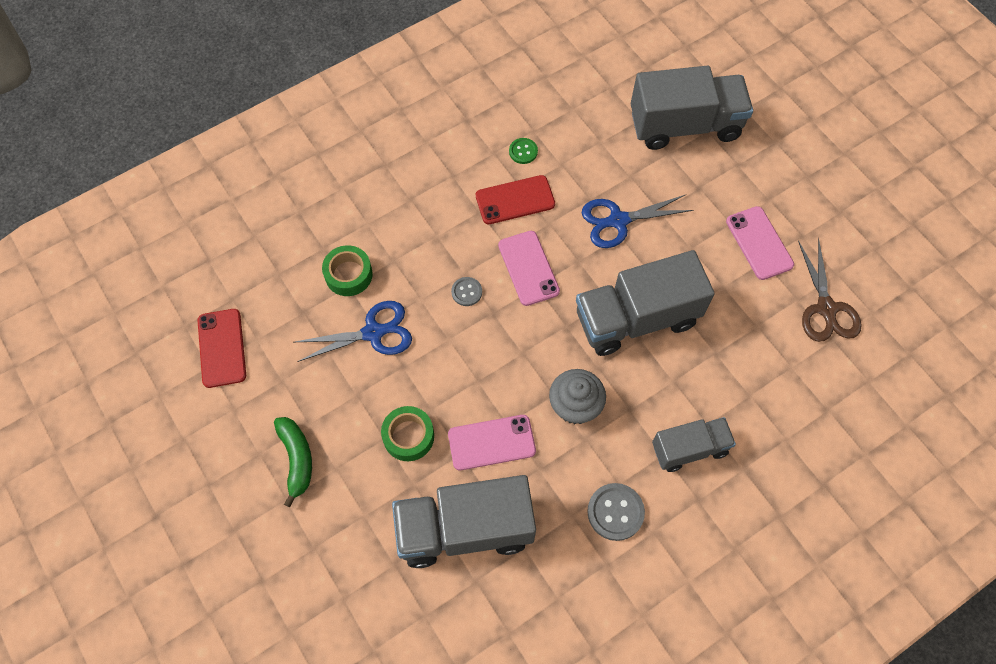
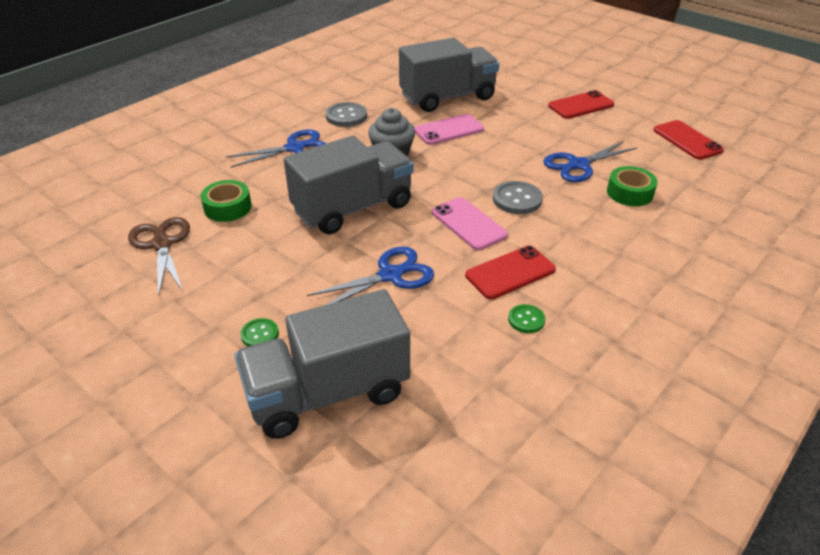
camera: 165 degrees right, 25 degrees down
(297, 459) = (581, 105): green banana -> red phone
(408, 436) = (511, 124): green tape -> green tape (227, 207)
(466, 292) = (517, 199): grey button -> grey button, size x1.66
(689, 449) = (295, 148): grey truck -> blue scissors
(732, 184) = (260, 334): none -> green button
(759, 243) = (229, 284): pink phone -> none

